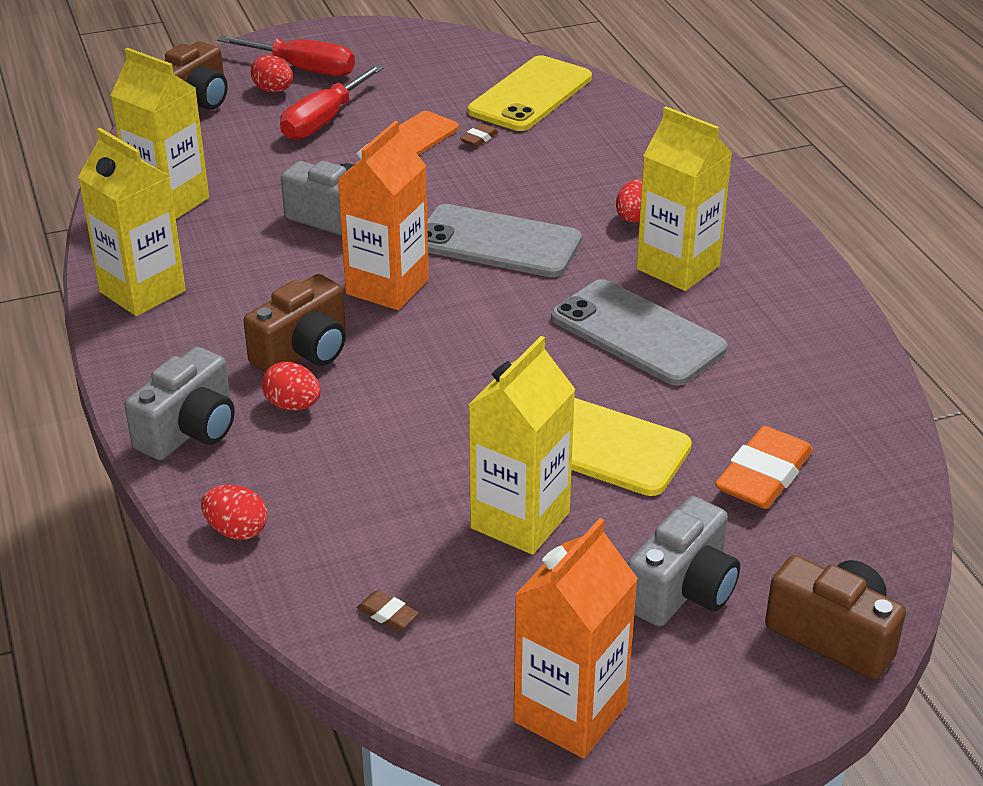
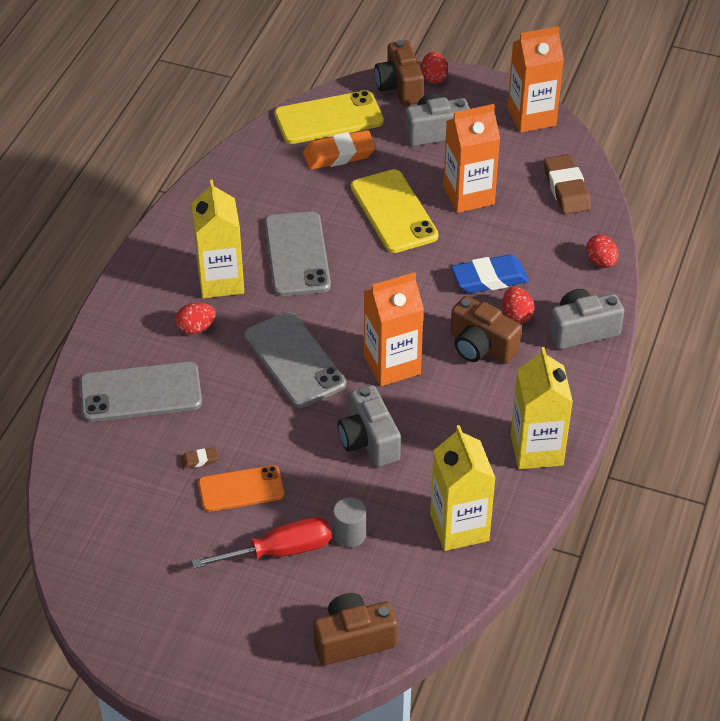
camera: 140 degrees left, 10 degrees up
(272, 154) = (349, 535): none -> grey cylinder
(273, 90) = (280, 616): red egg -> red egg (434, 78)
(303, 69) = (232, 632): red screwdriver -> none
(303, 351) = (481, 346): brown camera -> brown camera turned 135 degrees counterclockwise
(372, 428) = (489, 278): none -> blue eraser
(387, 614) = (566, 189): brown eraser -> brown eraser, size x2.21
(520, 520) = (468, 195): yellow carton -> orange carton
(530, 95) = (111, 484): yellow phone -> yellow phone (329, 118)
(606, 154) = (141, 392): none -> grey phone

